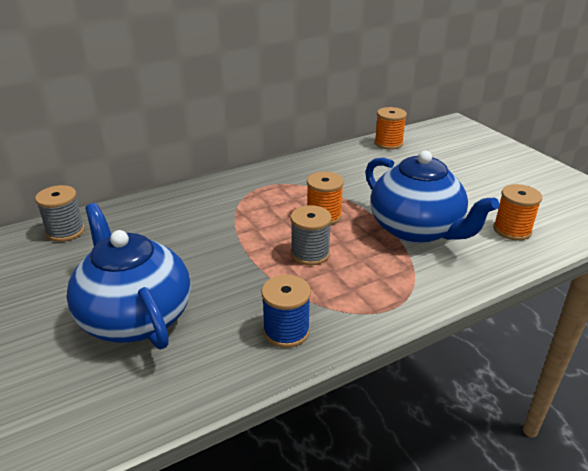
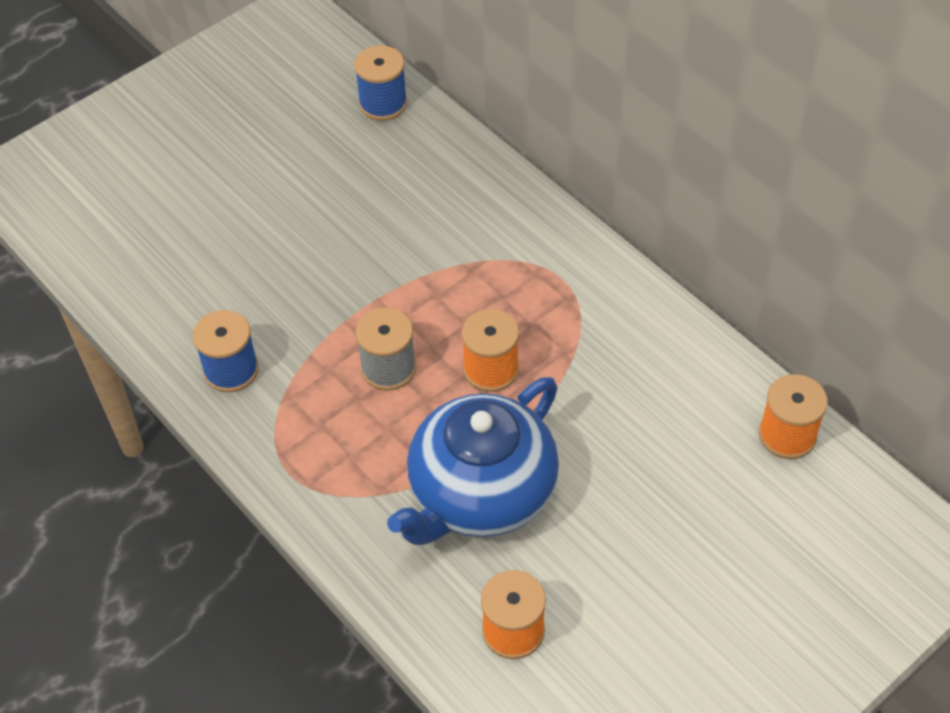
camera: 80 degrees right, 20 degrees up
(65, 231) = (383, 103): grey spool -> blue spool
(135, 317) = (234, 228): blue teapot -> none

